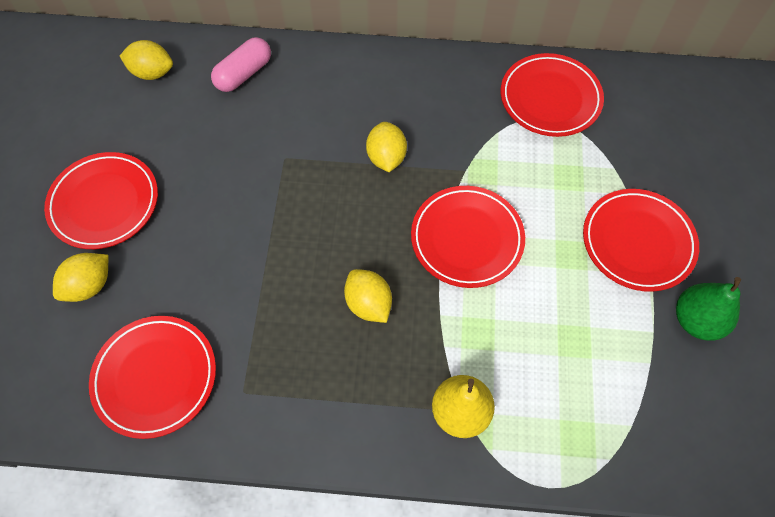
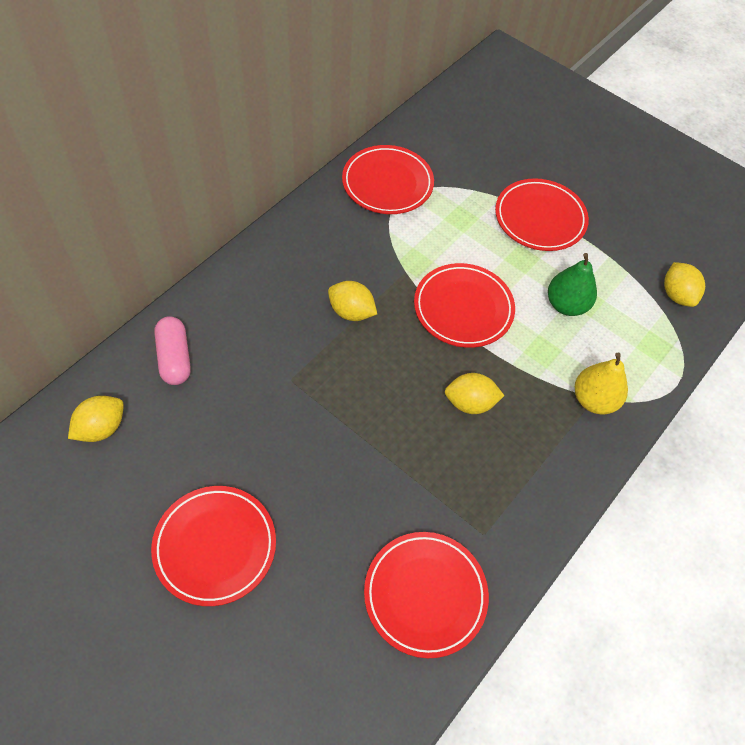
camera: 60 degrees left, 5 degrees down
(90, 285) = (294, 604): yellow lemon -> yellow lemon (677, 295)
(696, 320) = (616, 230): green pear -> green pear (566, 305)

